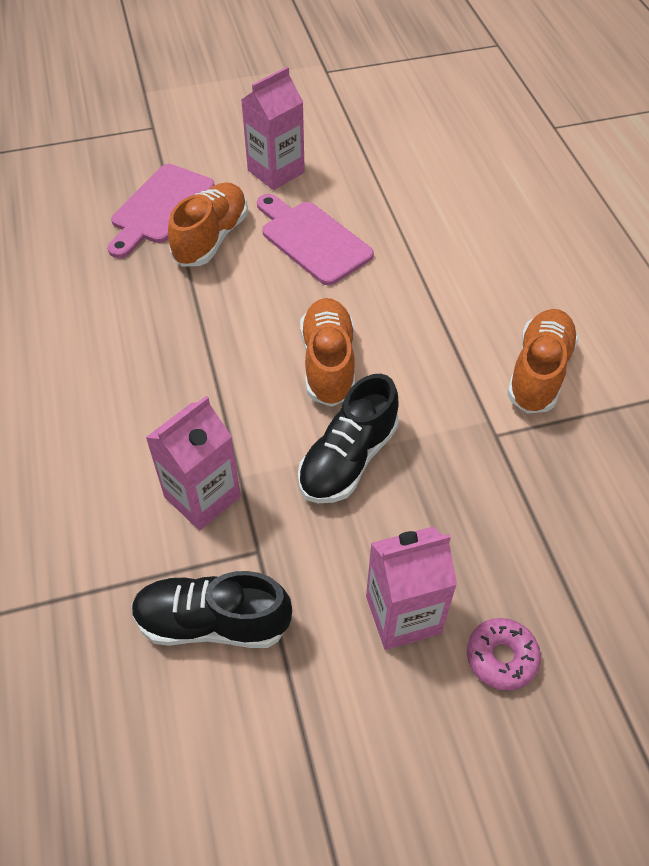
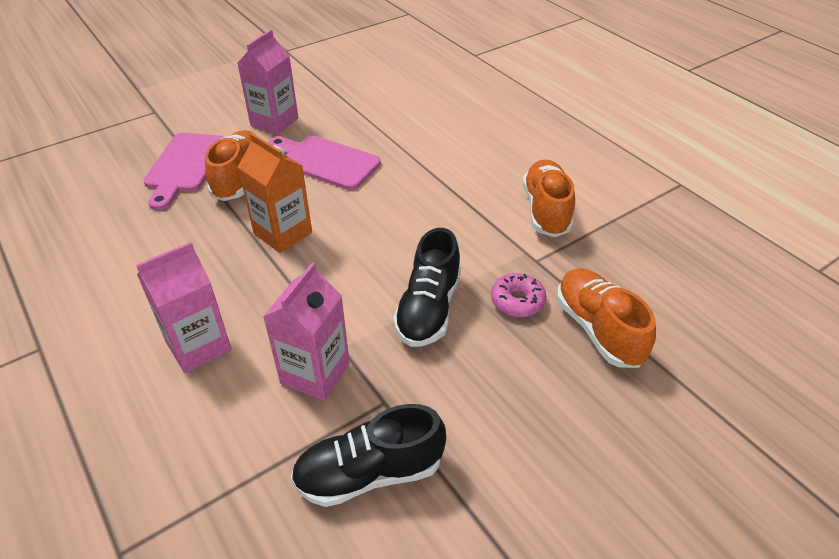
camera: 20 degrees left, 10 degrees down
(231, 321) = (283, 233): none -> orange carton
(328, 363) = (379, 244): orange shoe -> orange shoe (598, 329)
(403, 614) = (531, 413): pink carton -> pink carton (198, 346)
(501, 657) = (625, 421): pink donut -> pink donut (517, 301)

